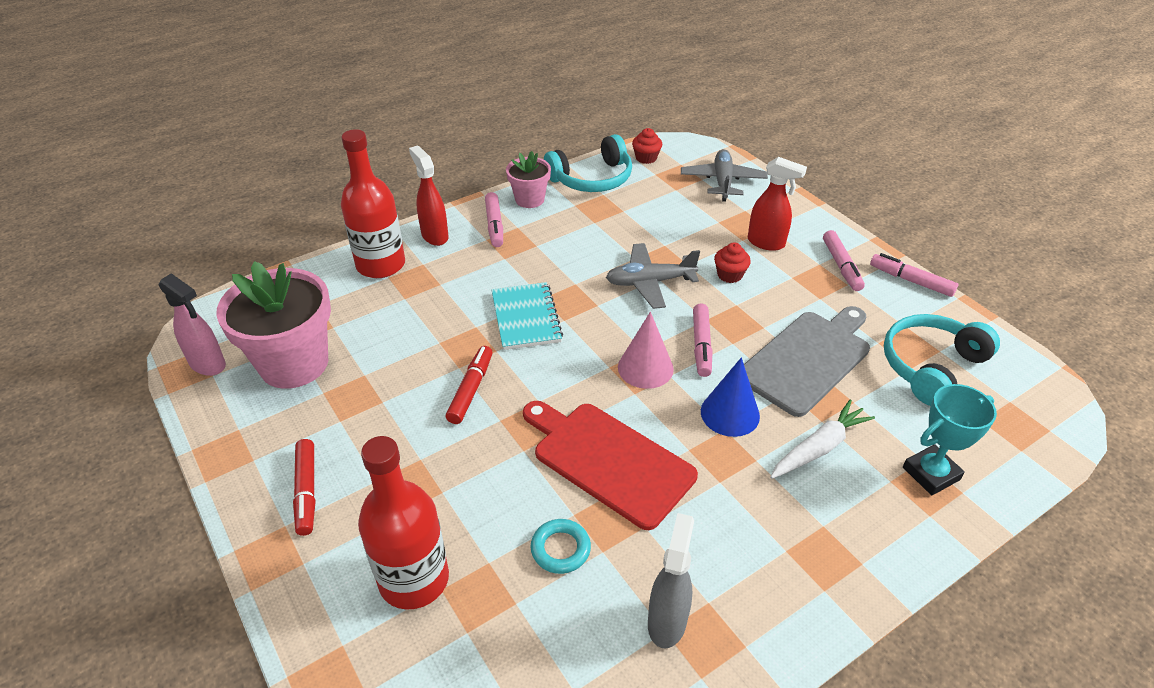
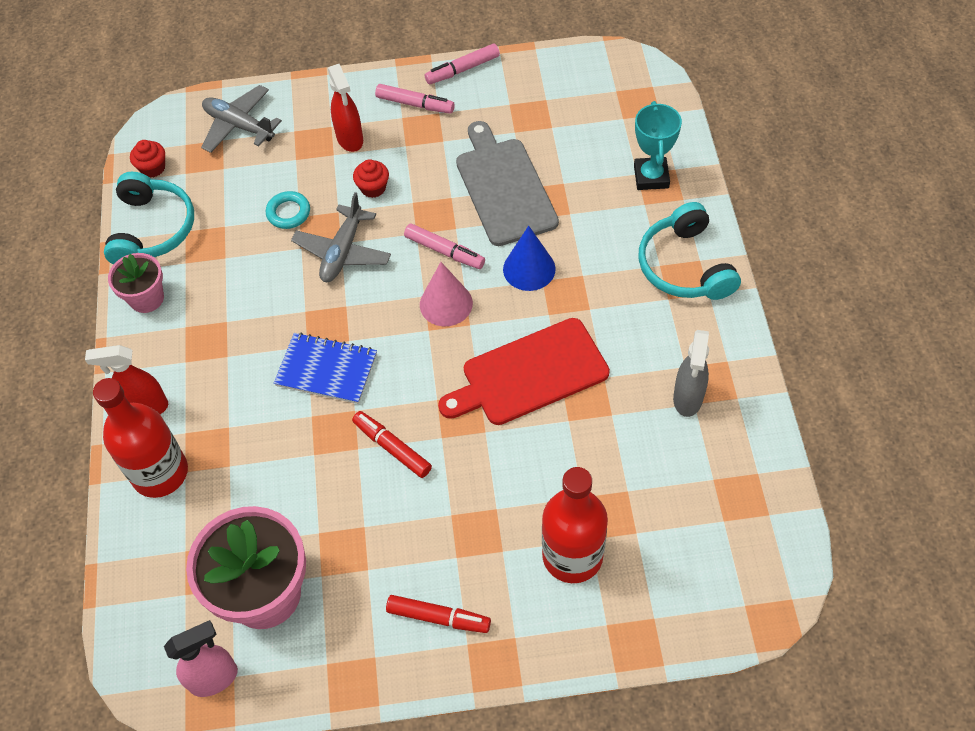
camera: 60 degrees left, 15 degrees up
(494, 225) = (167, 346): pink marker -> none
(526, 318) = (326, 370): turquoise notebook -> blue notebook
(560, 549) = (595, 442): turquoise ring -> turquoise ring (288, 213)
(667, 621) = (688, 399): grey spray bottle -> grey spray bottle turned 120 degrees counterclockwise
(766, 243) = (350, 139): red spray bottle -> red spray bottle turned 105 degrees clockwise
(819, 447) = (593, 229): white carrot -> none
(931, 366) = (557, 115): turquoise headphones -> turquoise headphones (684, 266)

